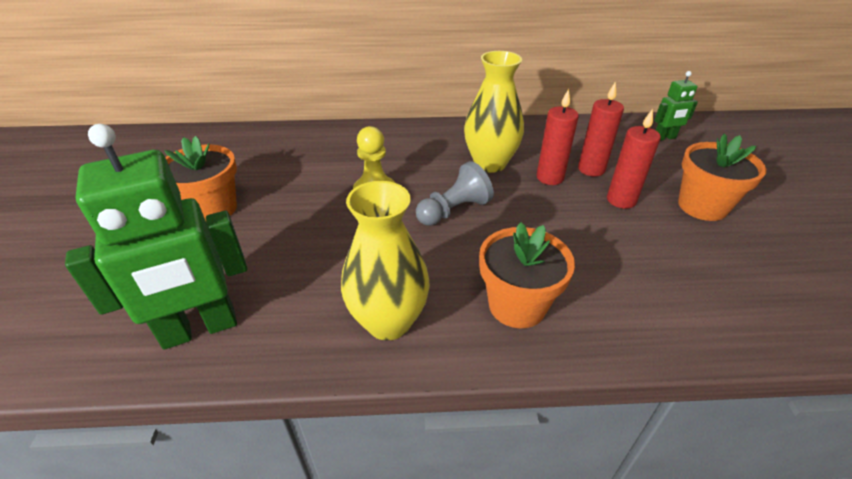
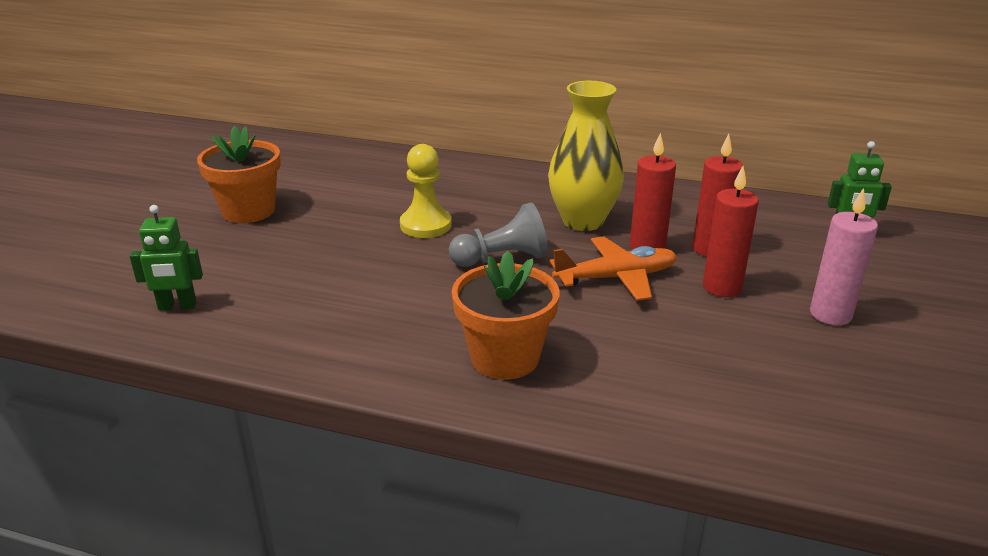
camera: 20 degrees right, 10 degrees down
(200, 329) = (177, 306): green robot -> green robot, size x0.48
(388, 322) = (357, 340): yellow vase -> none
(546, 209) = (616, 278): none -> orange plane
(702, 206) = (830, 314): orange flower pot -> pink candle

